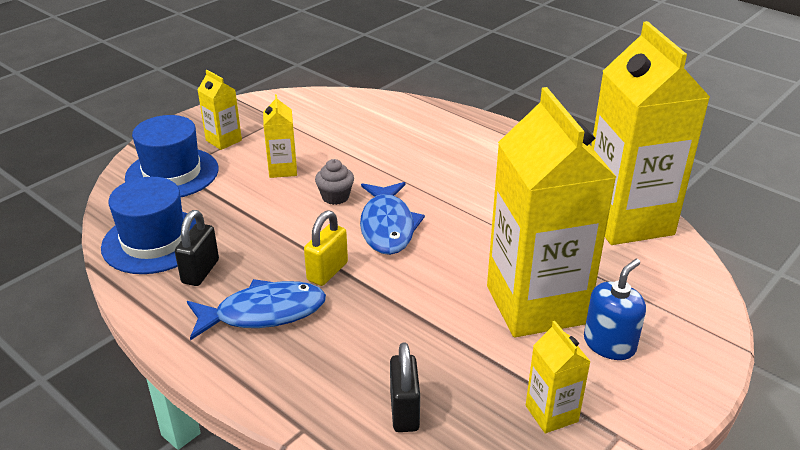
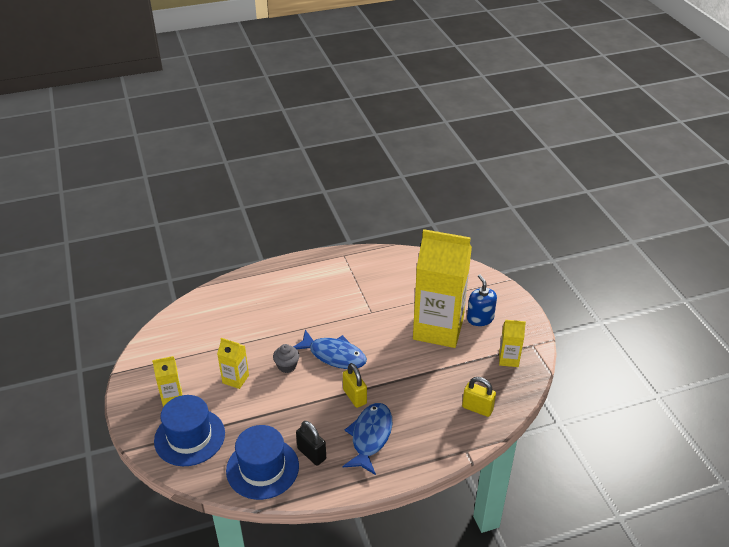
camera: 60 degrees left, 5 degrees up
(404, 411) = (477, 408): black padlock -> yellow padlock
(627, 220) = (401, 265): yellow carton -> none

